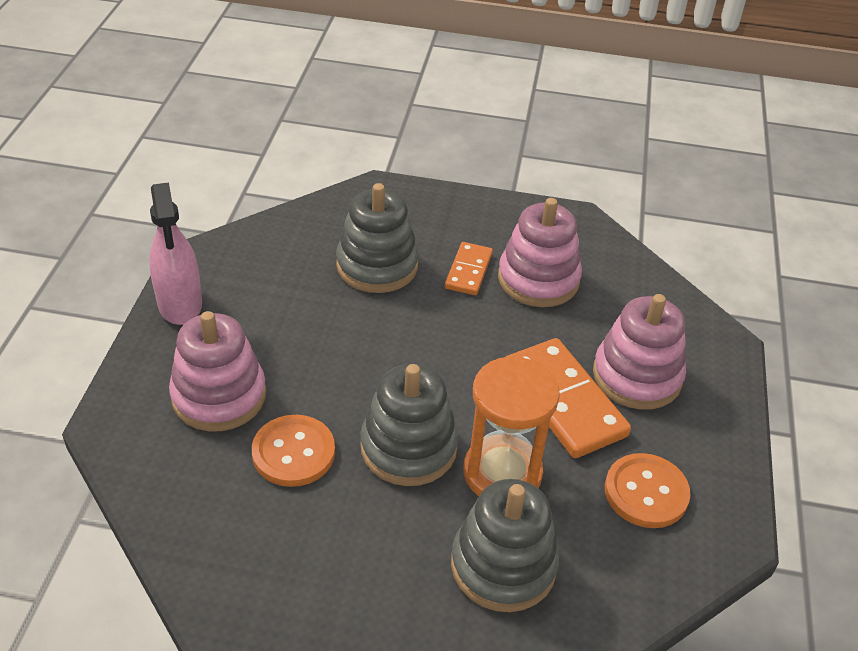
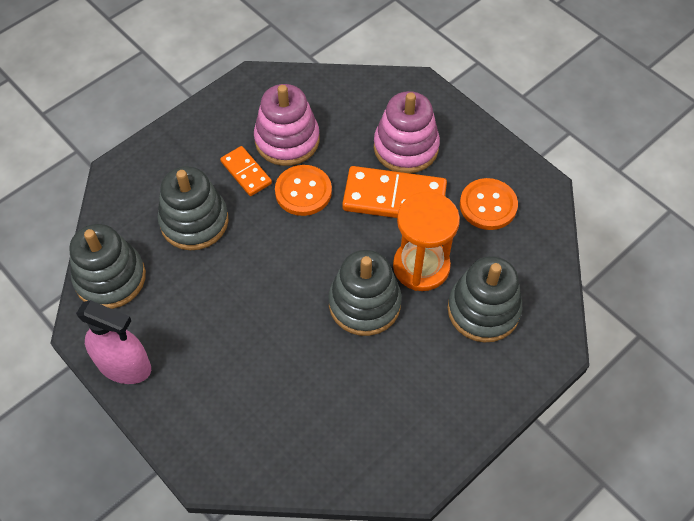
camera: 50 degrees left, 15 degrees up
(219, 396) = (234, 388): pink stacking toy -> none
(263, 245) = (110, 278): none -> grey stacking toy
(293, 452) = (318, 371): orange button -> orange button (303, 191)

